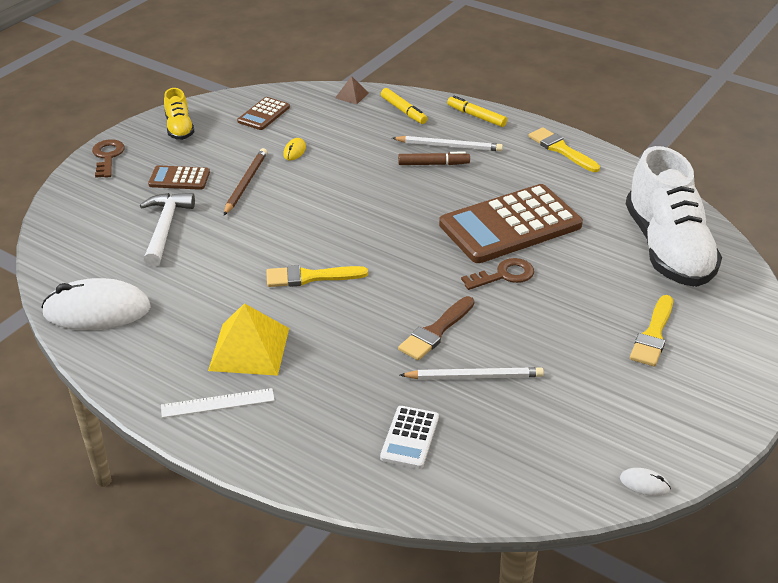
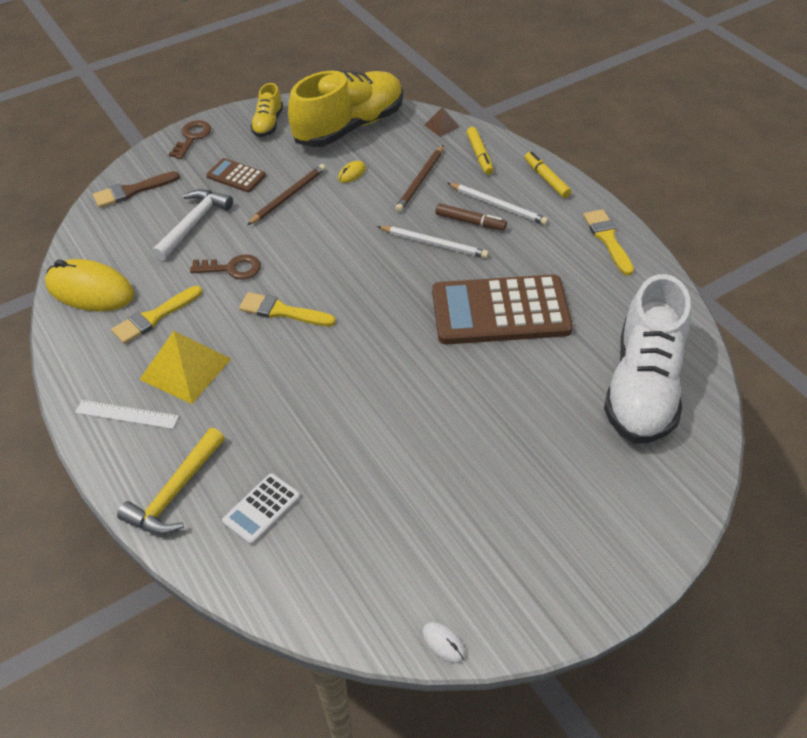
camera: 25 degrees right, 10 degrees up
(97, 311) = (90, 290): white mouse -> yellow mouse
(264, 114) = (349, 127): brown calculator -> yellow shoe
(316, 451) = (175, 492): none -> yellow hammer
(364, 142) = (420, 180): none -> brown pencil
(436, 331) = (356, 405): brown brush -> brown brush (132, 191)
(474, 376) = (360, 466): white pencil -> white pencil (434, 244)
(504, 275) = (458, 365): brown key -> brown key (232, 268)
(653, 335) = (562, 480): yellow brush -> yellow brush (154, 317)

